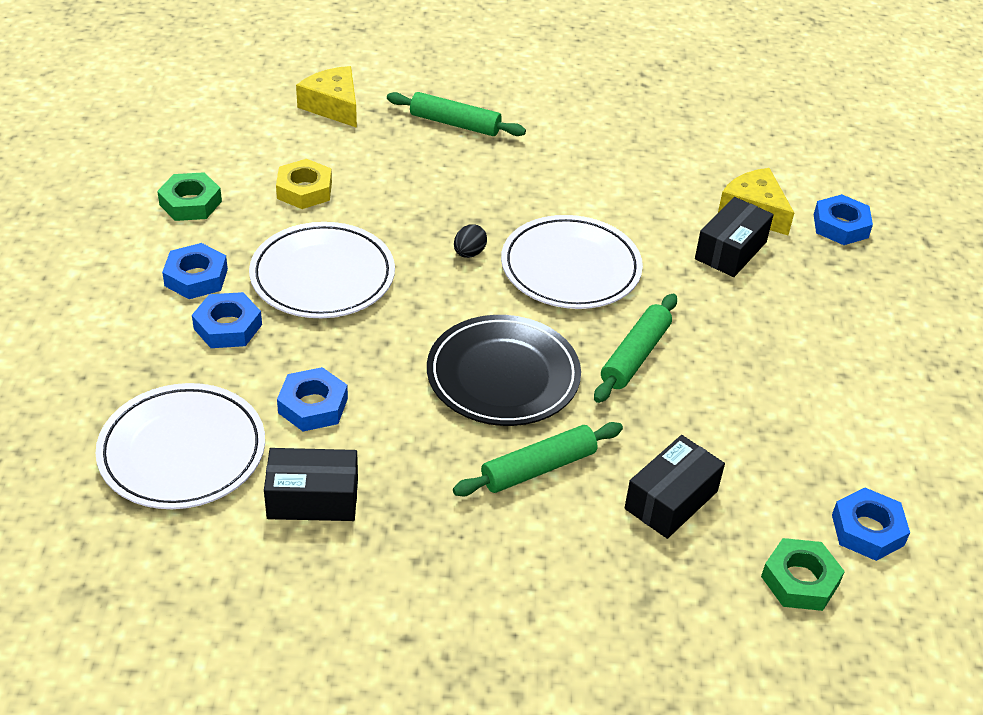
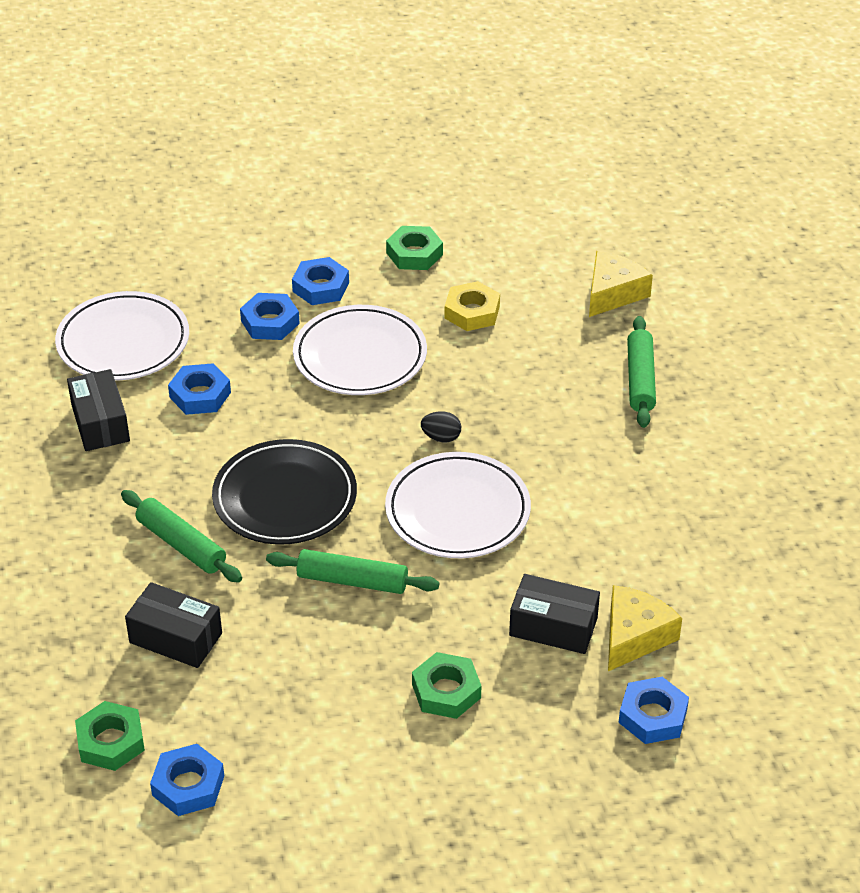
camera: 75 degrees right, 0 degrees up
(788, 330) = (446, 691): none -> green nut

